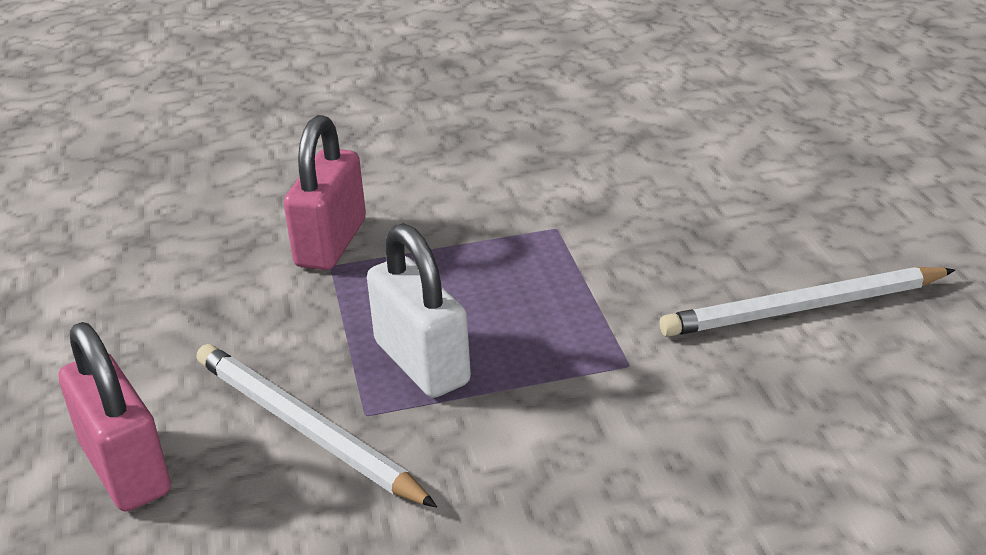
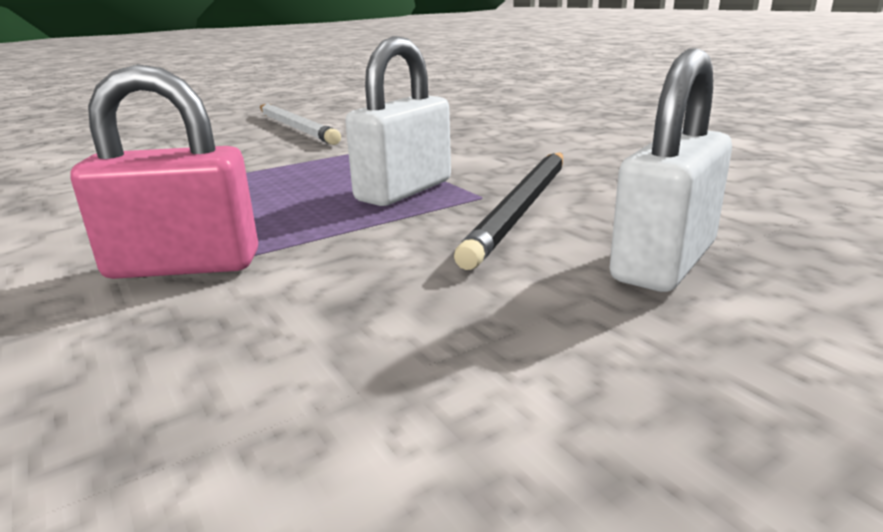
camera: 110 degrees left, 10 degrees down
(125, 468) = (664, 262): pink padlock -> white padlock
(305, 429) = (522, 208): white pencil -> black pencil

